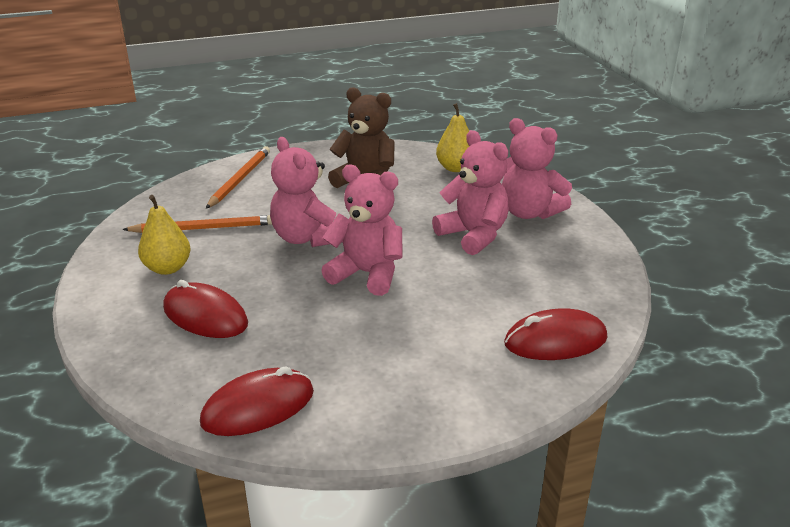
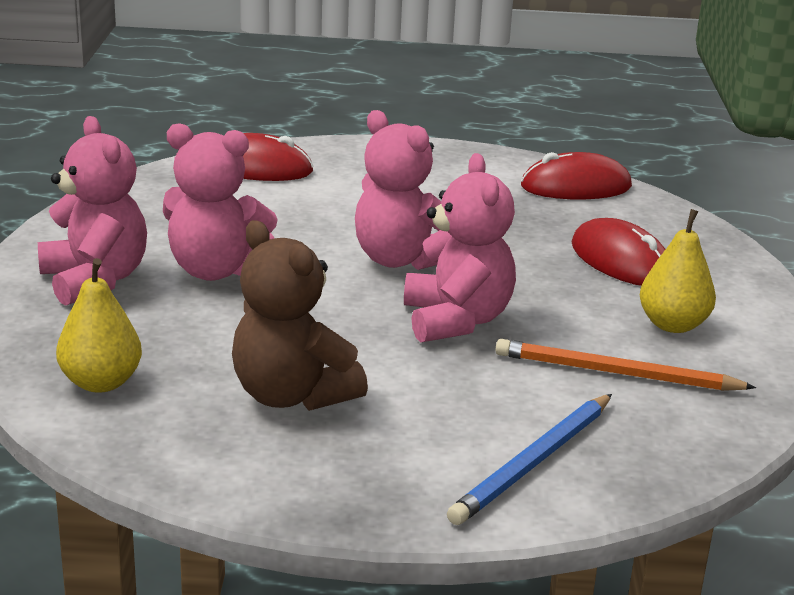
camera: 160 degrees left, 5 degrees down
(240, 179) = (534, 462): orange pencil -> blue pencil
(473, 235) = (215, 270): pink teddy bear -> pink teddy bear turned 60 degrees counterclockwise

